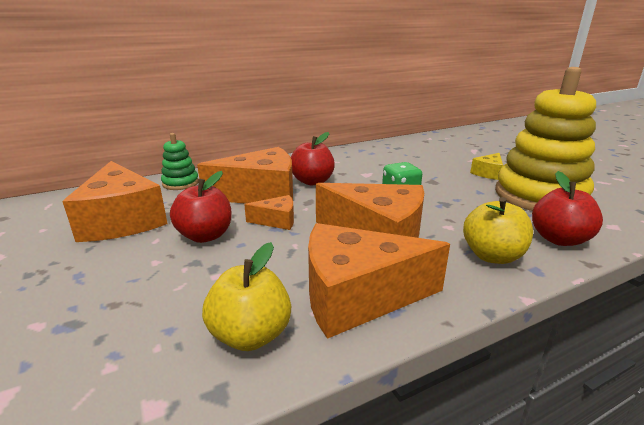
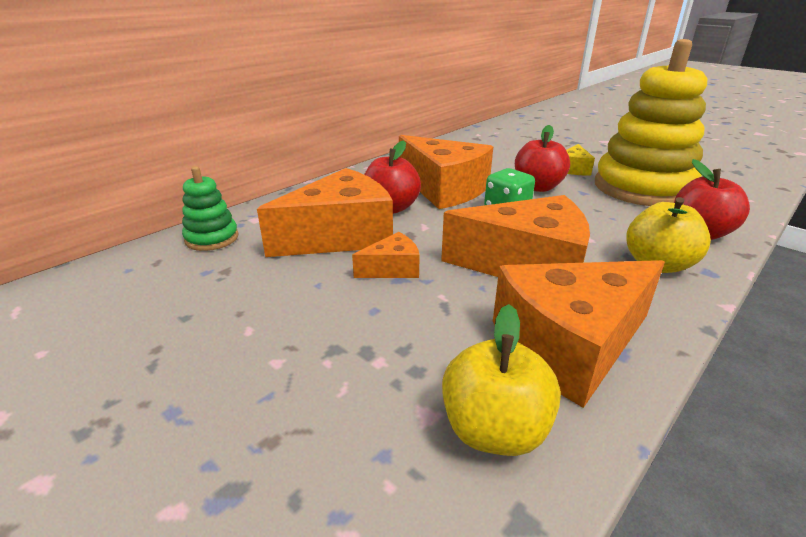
camera: 20 degrees left, 5 degrees up
(122, 220) = (169, 310): orange cheese -> orange cheese (444, 189)
(205, 236) = (315, 308): red apple -> red apple (538, 187)

